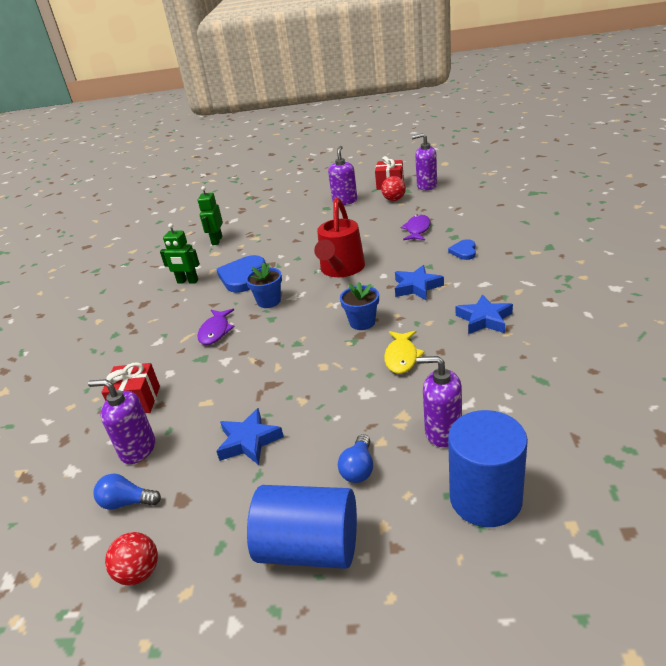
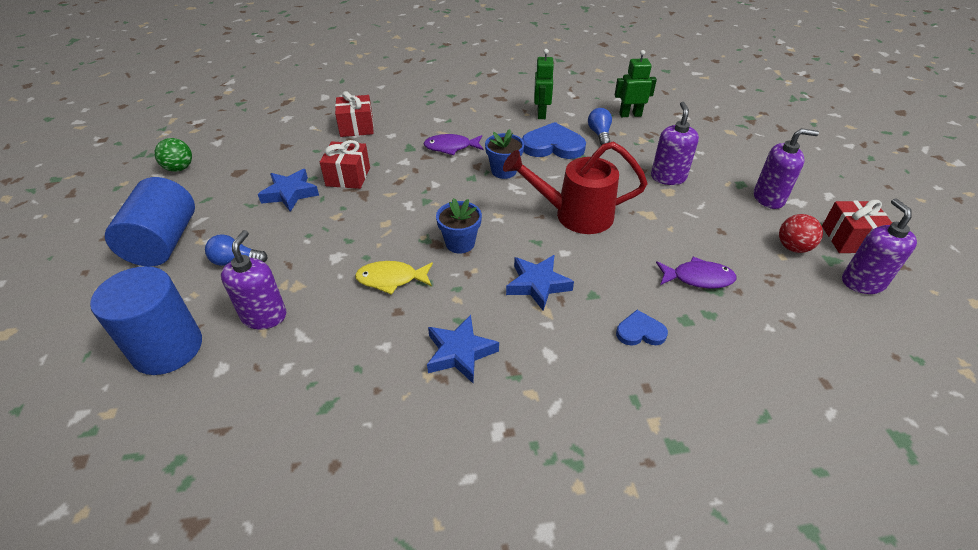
camera: 75 degrees right, 10 degrees up
(127, 502) = (245, 149): blue light bulb -> blue light bulb (599, 134)
(138, 449) = (298, 141): purple soap dispenser -> purple soap dispenser (668, 177)
(139, 572) = (179, 168): red ball -> green ball
(235, 398) = (348, 177): none -> red gift

